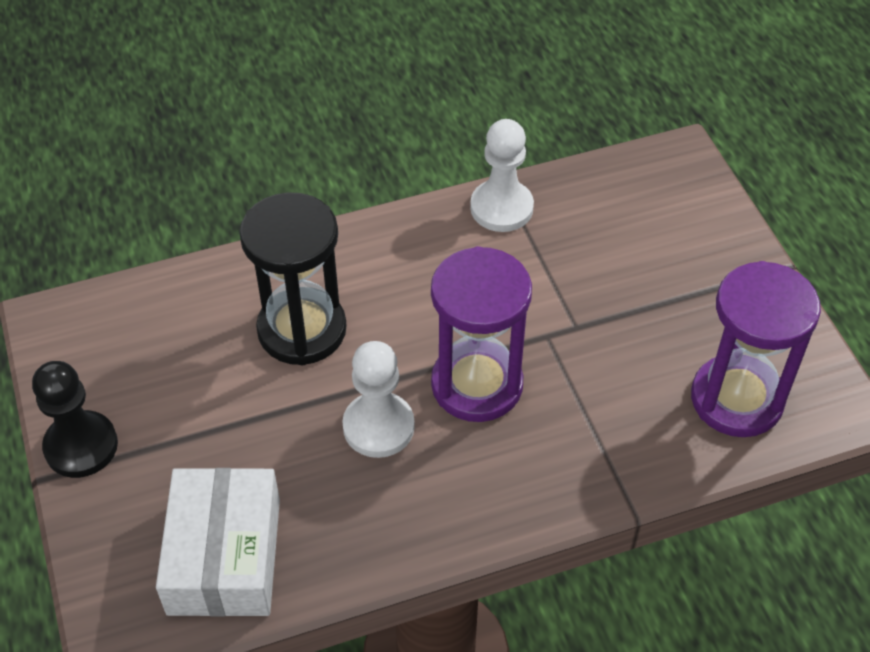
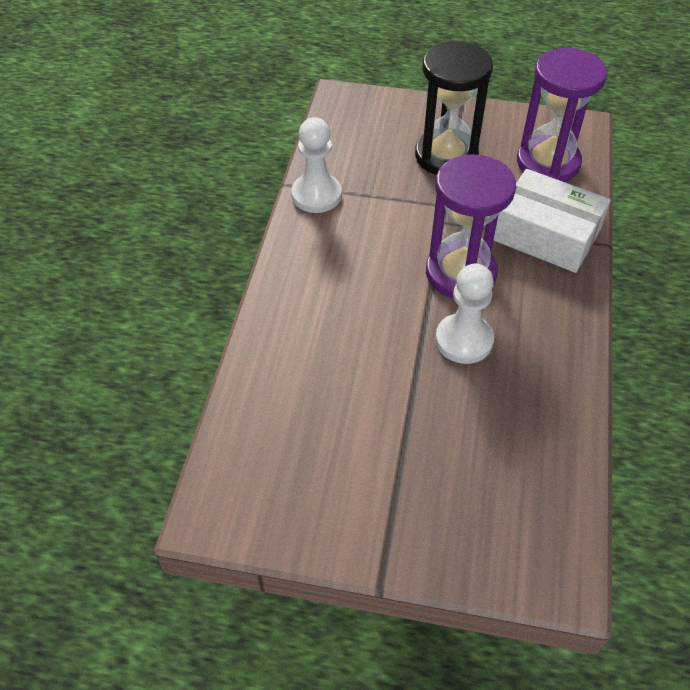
camera: 60 degrees left, 0 degrees up
(81, 446) = (364, 540): black pawn -> none
(224, 556) = (527, 479): white box -> white box (546, 235)
(302, 330) = (345, 348): black hourglass -> black hourglass (446, 156)

